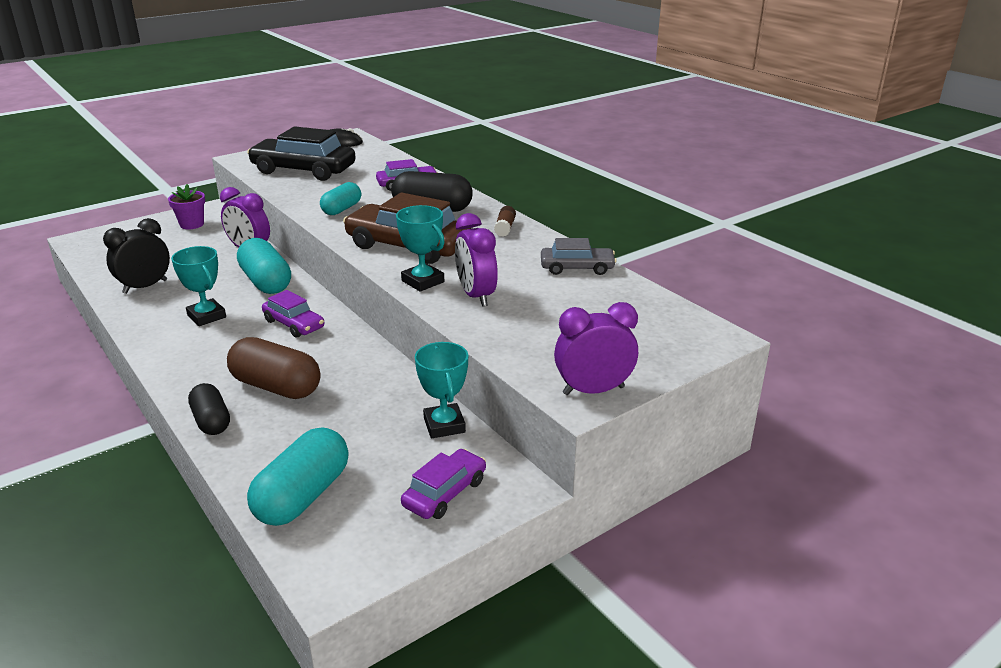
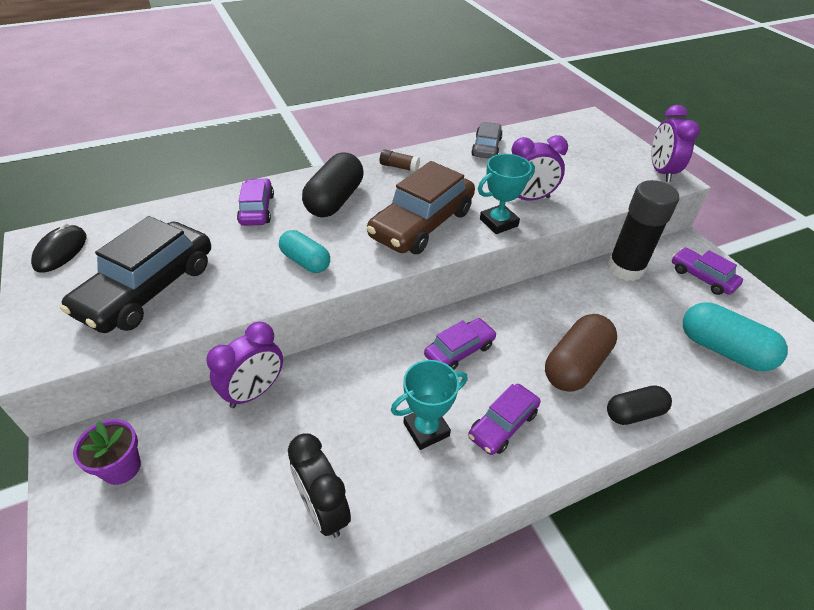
camera: 80 degrees left, 15 degrees up
(207, 349) = (503, 424): none -> purple car
(266, 282) = (354, 374): turquoise capsule -> none
(444, 425) = (625, 268): turquoise trophy -> black glue stick

